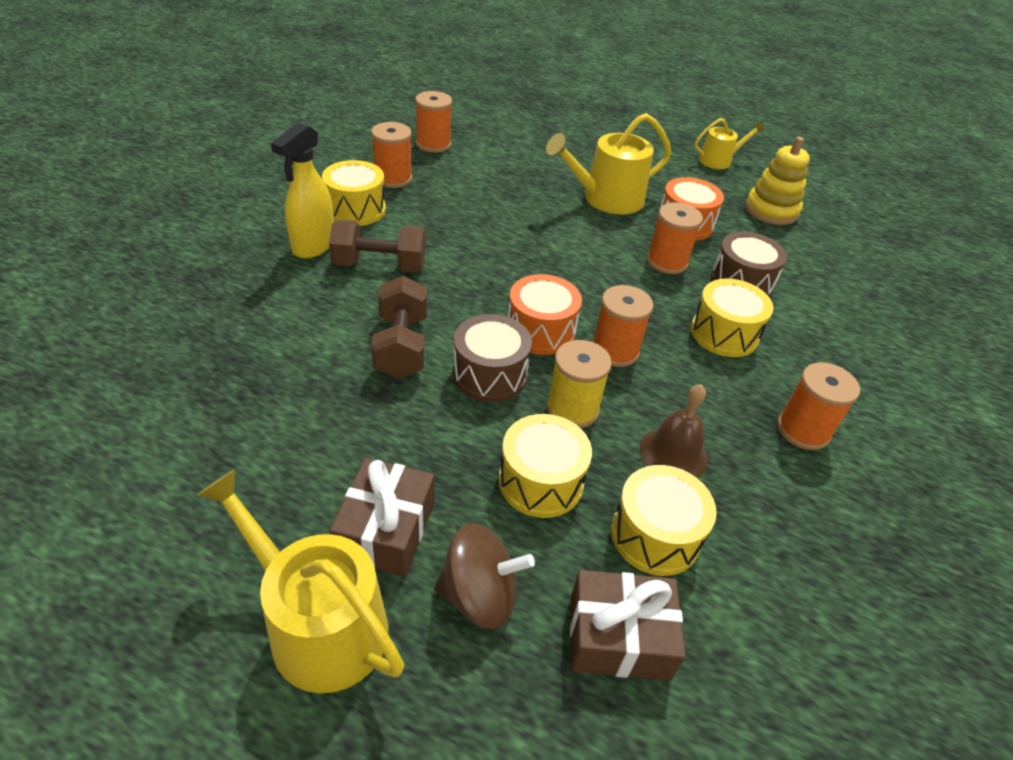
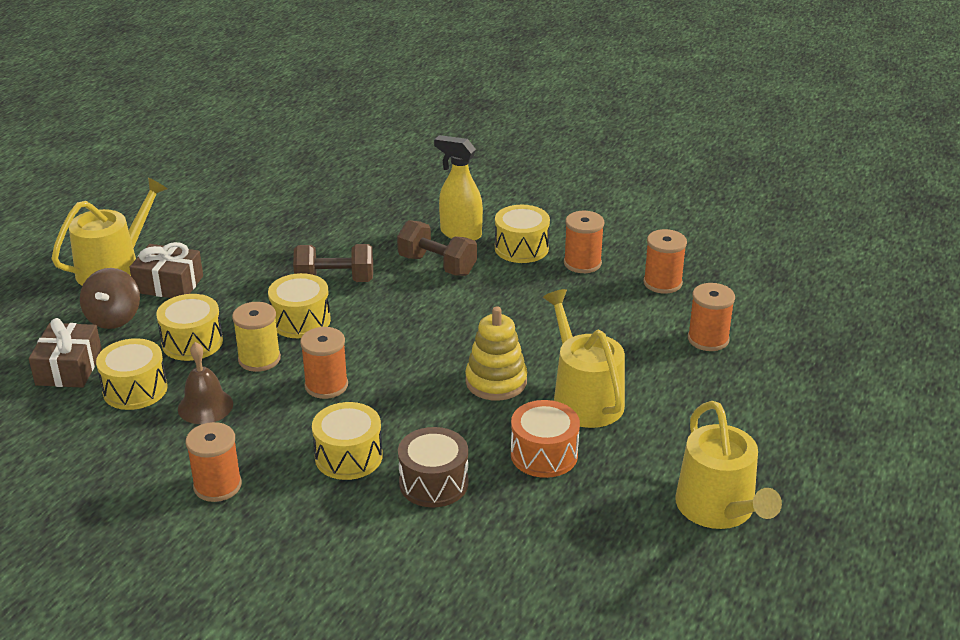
camera: 95 degrees right, 10 degrees down
(379, 265) = (437, 265): brown dumbbell -> brown dumbbell turned 60 degrees counterclockwise
(490, 374) = (301, 321): brown drum -> yellow drum
(540, 331) = (353, 346): orange drum -> none
(667, 262) = (465, 431): orange spool -> orange spool (708, 339)
(719, 160) = (719, 509): yellow watering can -> yellow watering can, size x1.72
(771, 210) = (596, 539): yellow stacking toy -> yellow stacking toy (496, 382)

